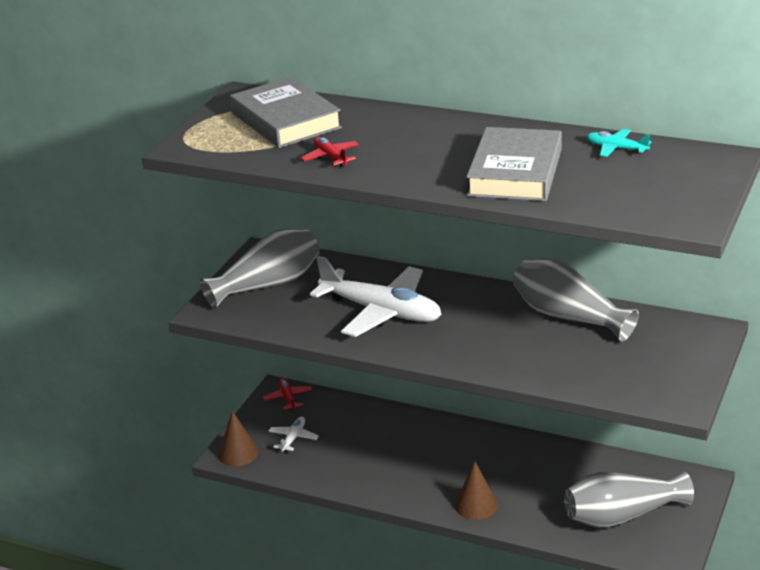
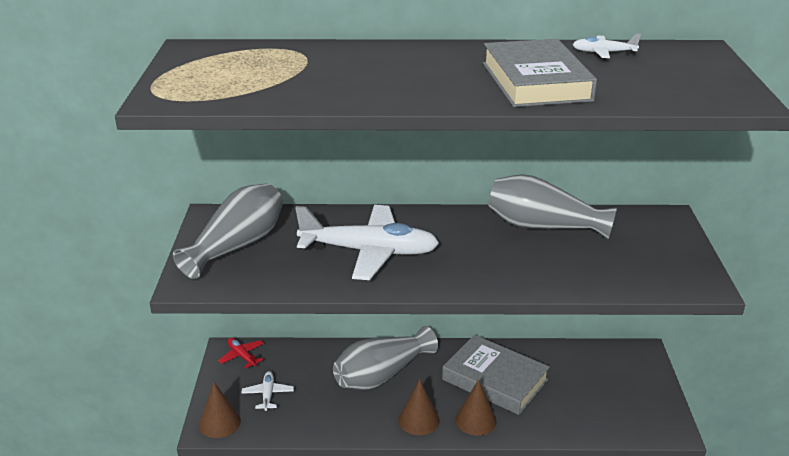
camera: 25 degrees left, 0 degrees up
(286, 120) = (256, 64): grey book -> grey book (495, 379)
(330, 157) = (335, 90): red plane -> none
(420, 492) = (418, 420): none -> brown cone
(616, 148) = (603, 53): turquoise plane -> white plane
(621, 516) = (604, 399): grey vase -> grey vase (381, 375)

